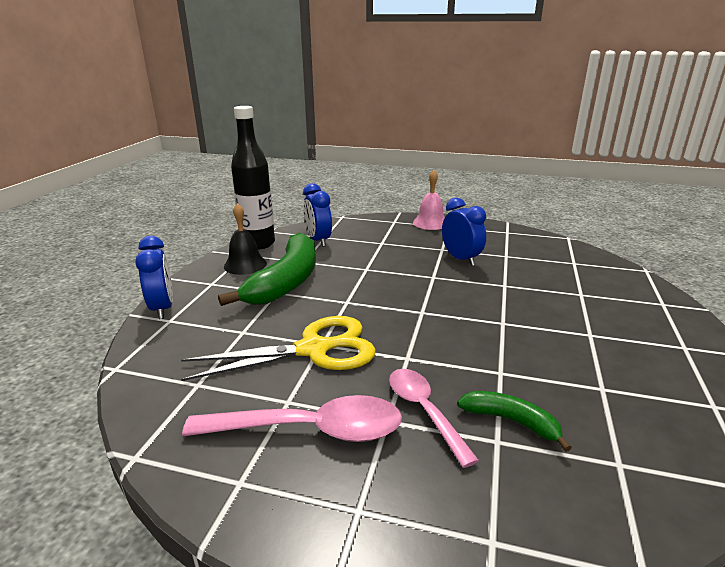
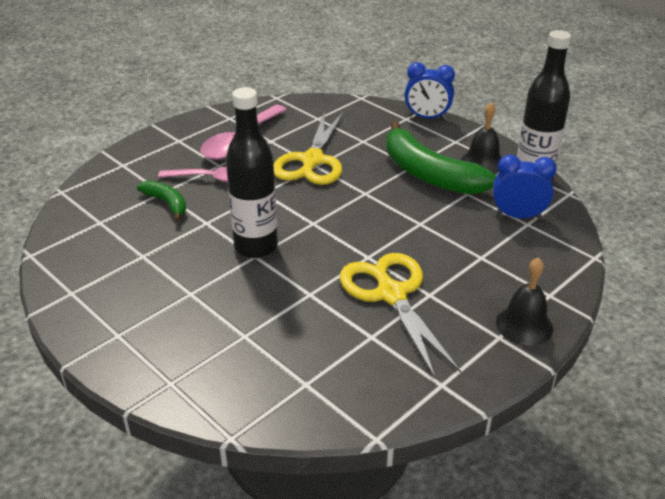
camera: 120 degrees right, 10 degrees up
(430, 223) = (524, 325): pink bell -> black bell
(461, 259) = (391, 294): blue clock -> yellow scissors
(492, 327) = (256, 247): none -> black bottle
(511, 421) = (167, 203): green banana -> green banana turned 105 degrees counterclockwise

